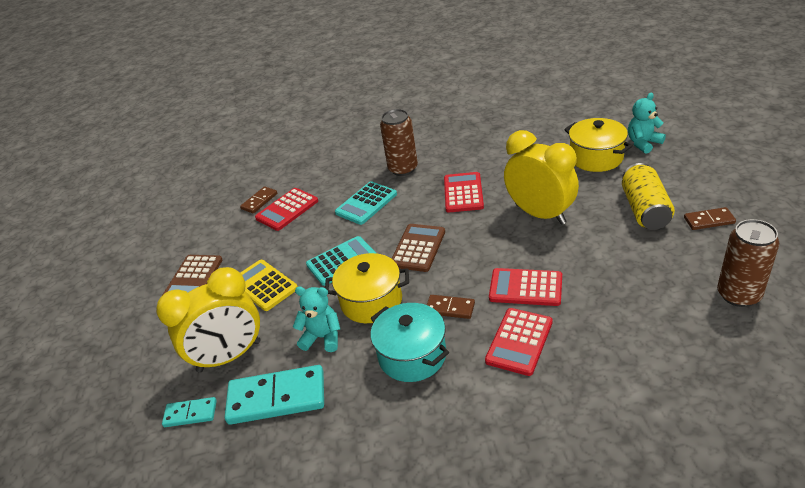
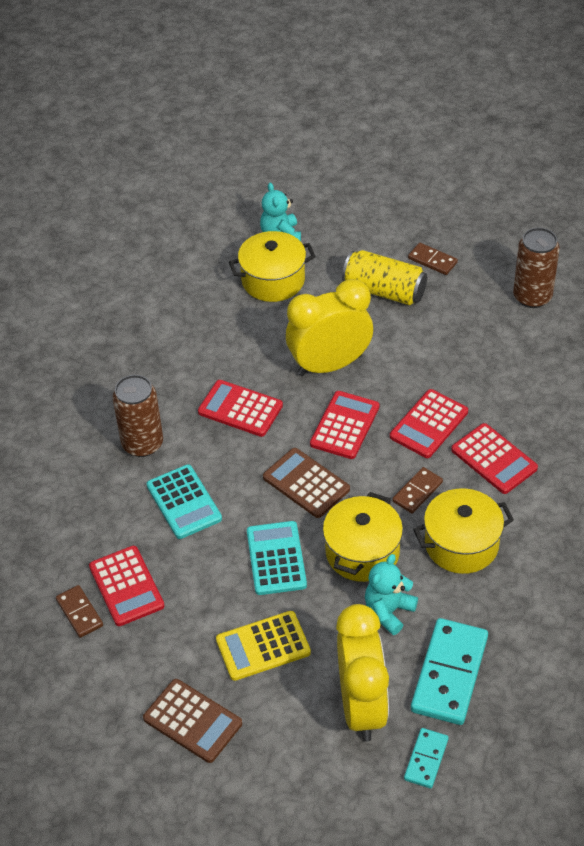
camera: 70 degrees left, 10 degrees up
(412, 355) = (461, 544): turquoise pot -> yellow pot
(487, 244) = (345, 425): none -> red calculator
(709, 220) = (432, 260): brown domino -> brown domino turned 75 degrees counterclockwise

